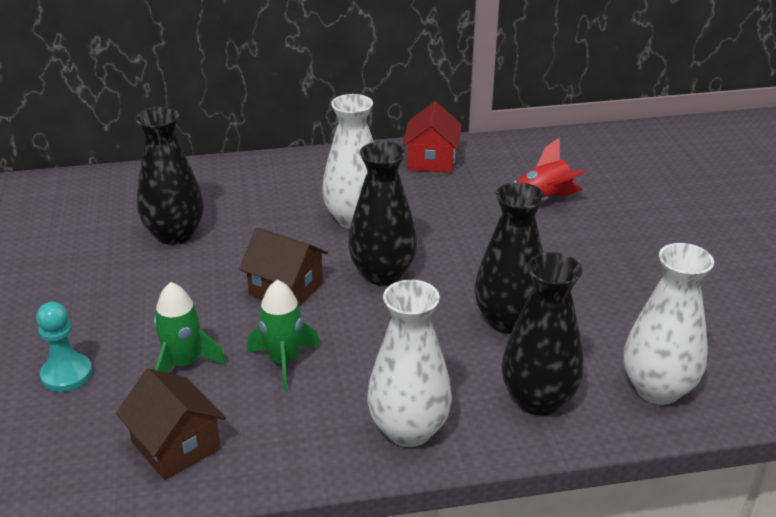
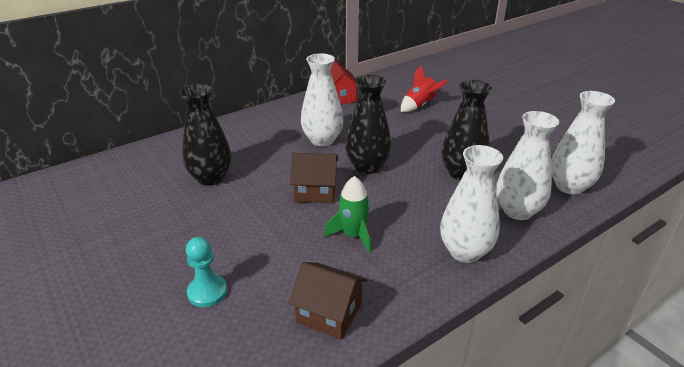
camera: 25 degrees left, 0 degrees up
(184, 364) = (288, 258): green rocket -> none
(538, 399) = (517, 211): black vase -> white vase

